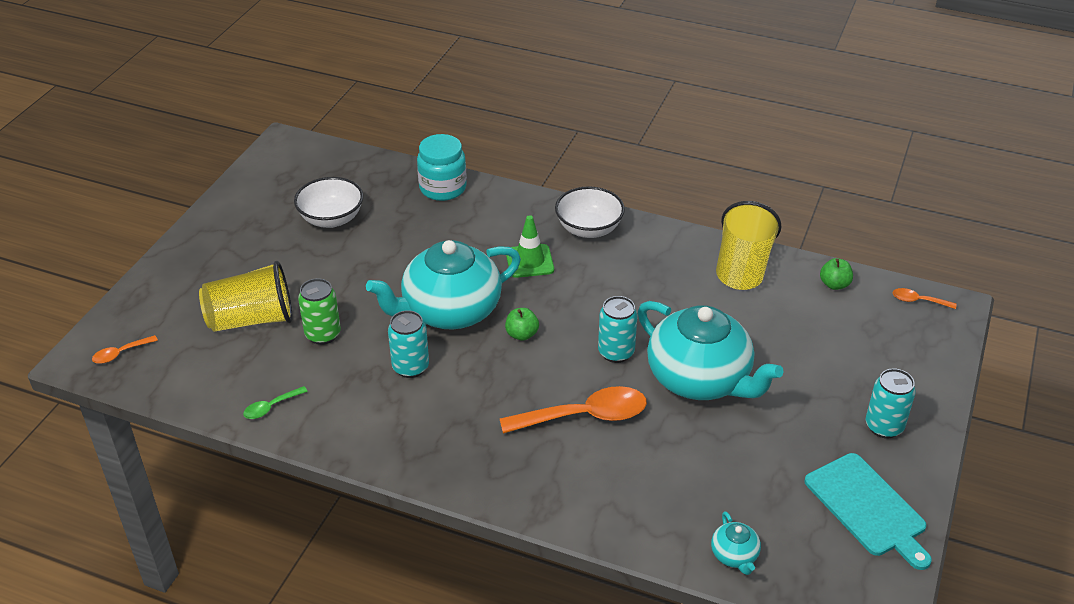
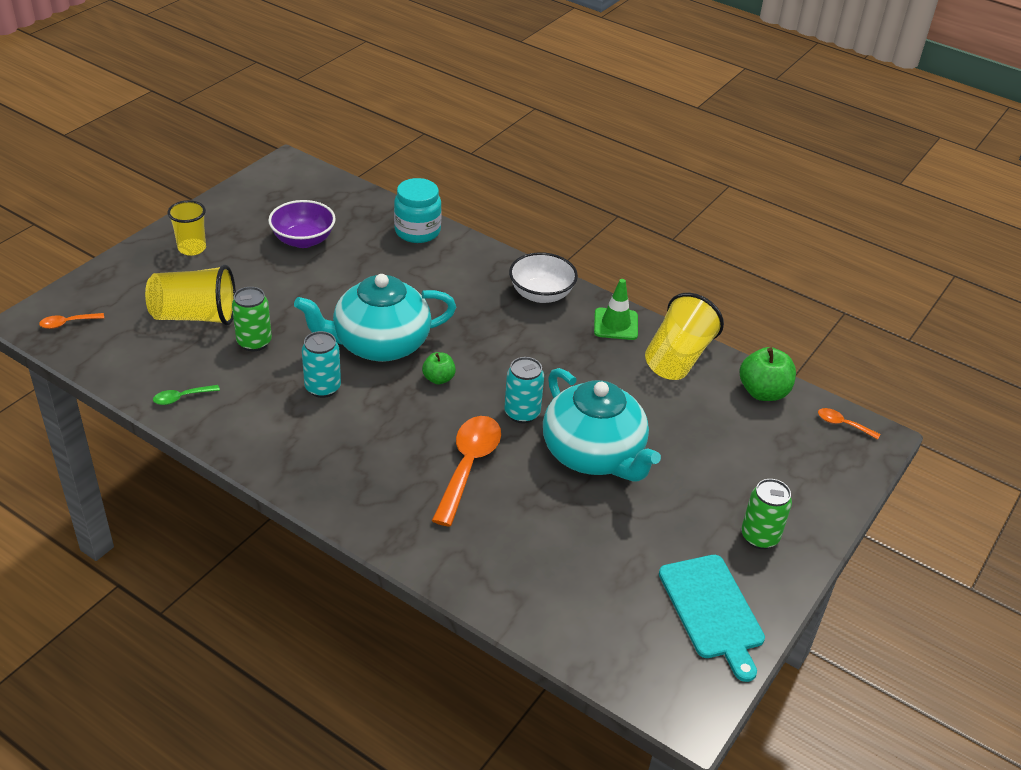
camera: 10 degrees right, 0 degrees up
(220, 249) = (192, 248): none -> yellow cup
(331, 219) = (303, 240): white bowl -> purple bowl
(529, 261) = (473, 313): green traffic cone -> green traffic cone (616, 324)
(584, 416) = (468, 466): orange spoon -> orange spoon turned 75 degrees counterclockwise
(734, 555) = (562, 626): turquoise teapot -> none
(834, 284) = (763, 392): green apple -> green apple, size x1.68
(884, 426) = (759, 537): turquoise can -> green can

